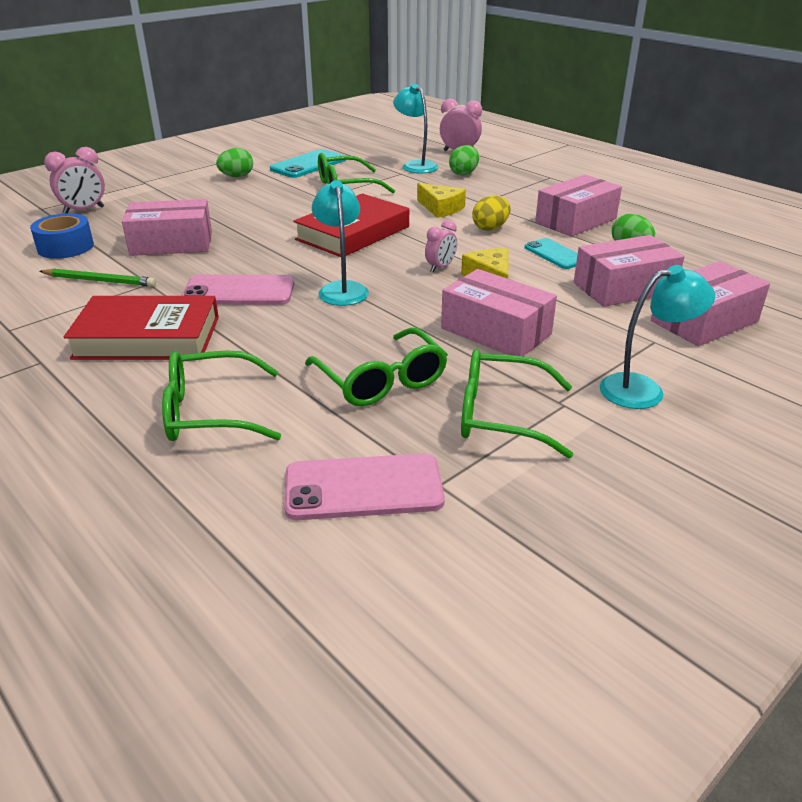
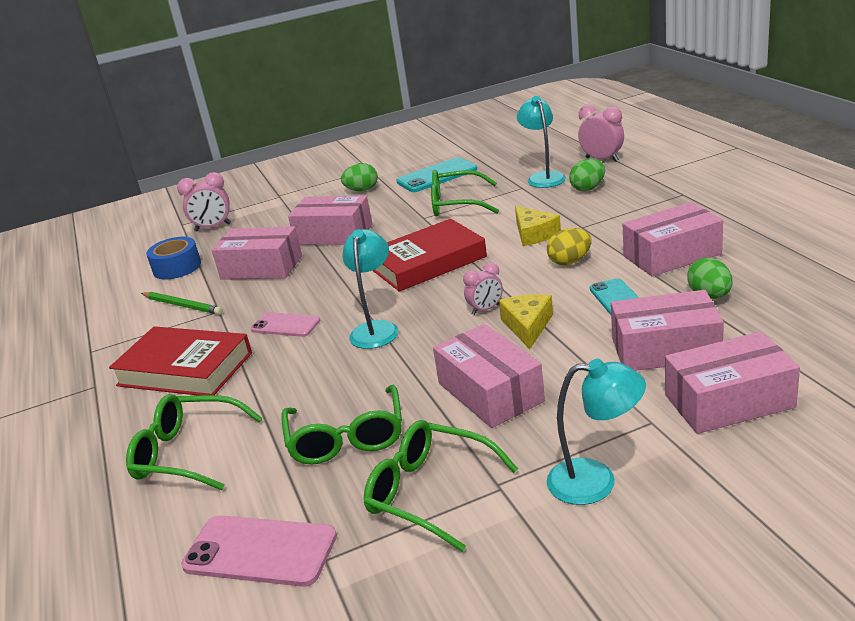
camera: 25 degrees right, 5 degrees down
(234, 213) = (334, 234): none -> pink box
(239, 291) = (285, 325): pink phone -> pink phone, size x0.65

